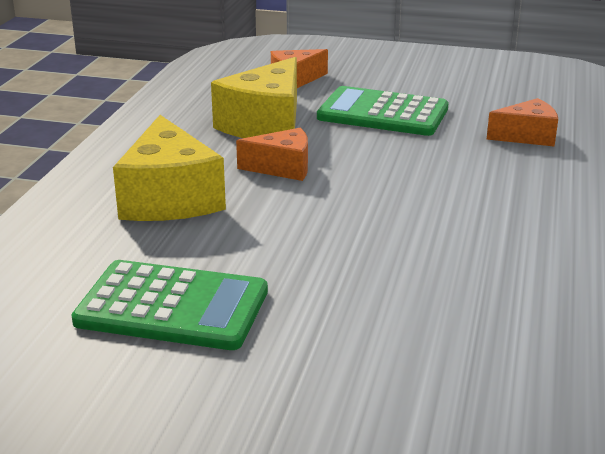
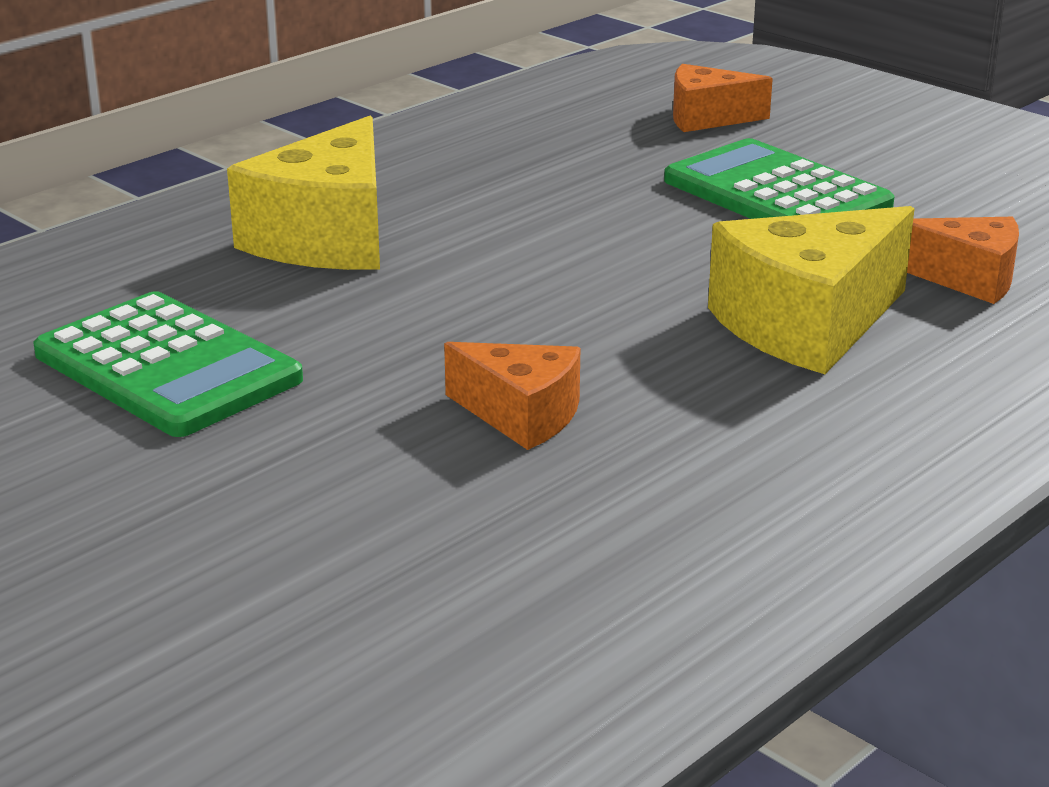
camera: 30 degrees right, 0 degrees up
(266, 125) = (580, 172): yellow cheese -> yellow cheese (807, 325)
(282, 168) = (525, 235): orange cheese -> orange cheese (521, 415)

